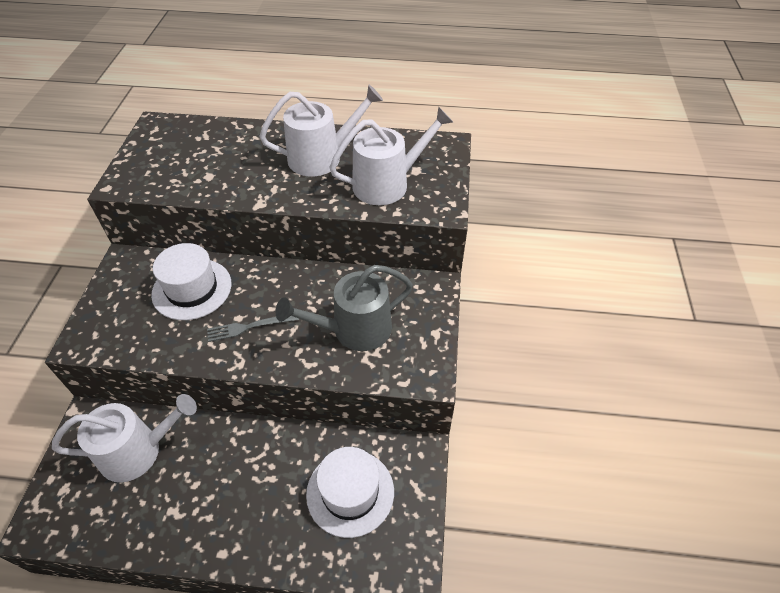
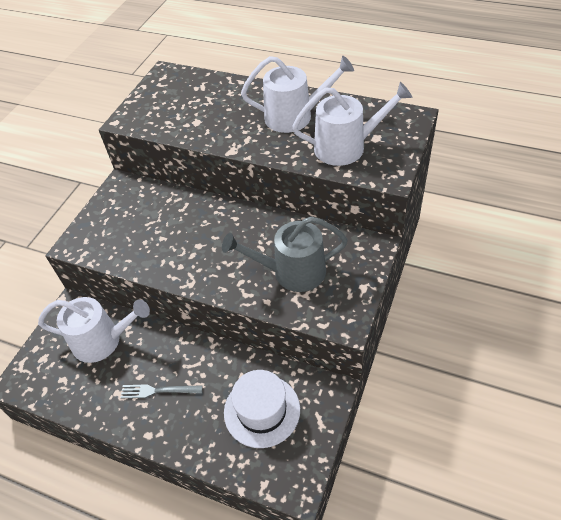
camera: 20 degrees right, 0 degrees up
(192, 289) = (167, 215): white hat -> none
(249, 327) = (205, 254): grey fork -> grey fork (158, 391)

